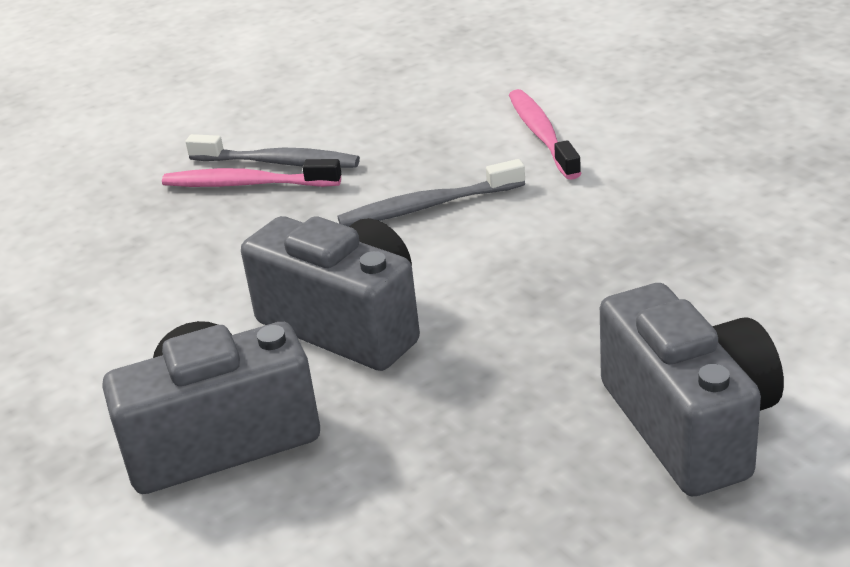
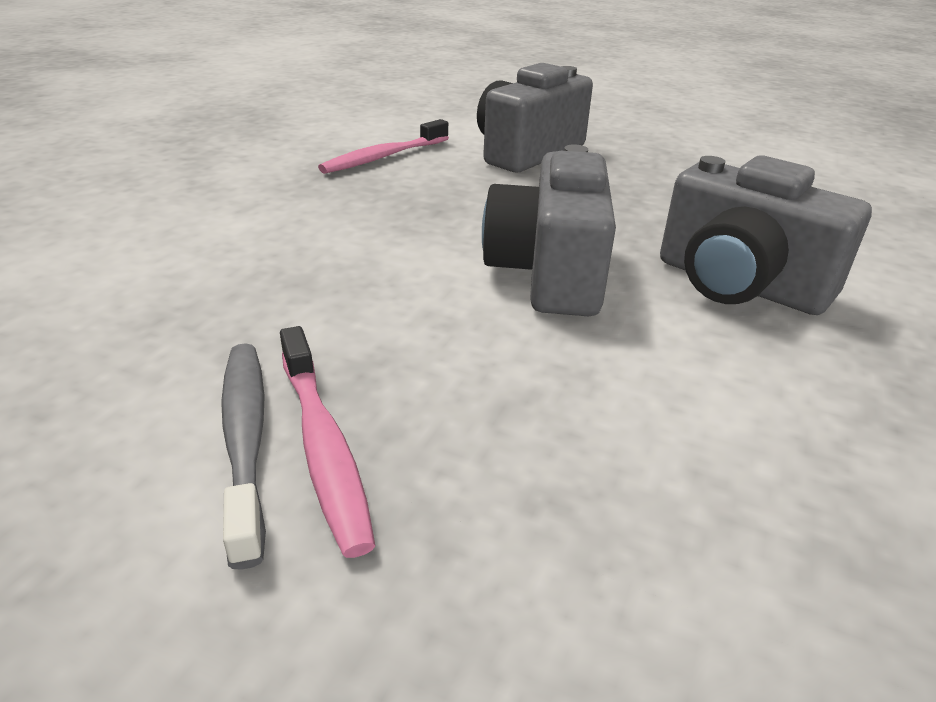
camera: 125 degrees left, 0 degrees up
(427, 206) = (325, 284): grey toothbrush -> none
(541, 134) = (143, 255): pink toothbrush -> pink toothbrush (384, 157)

